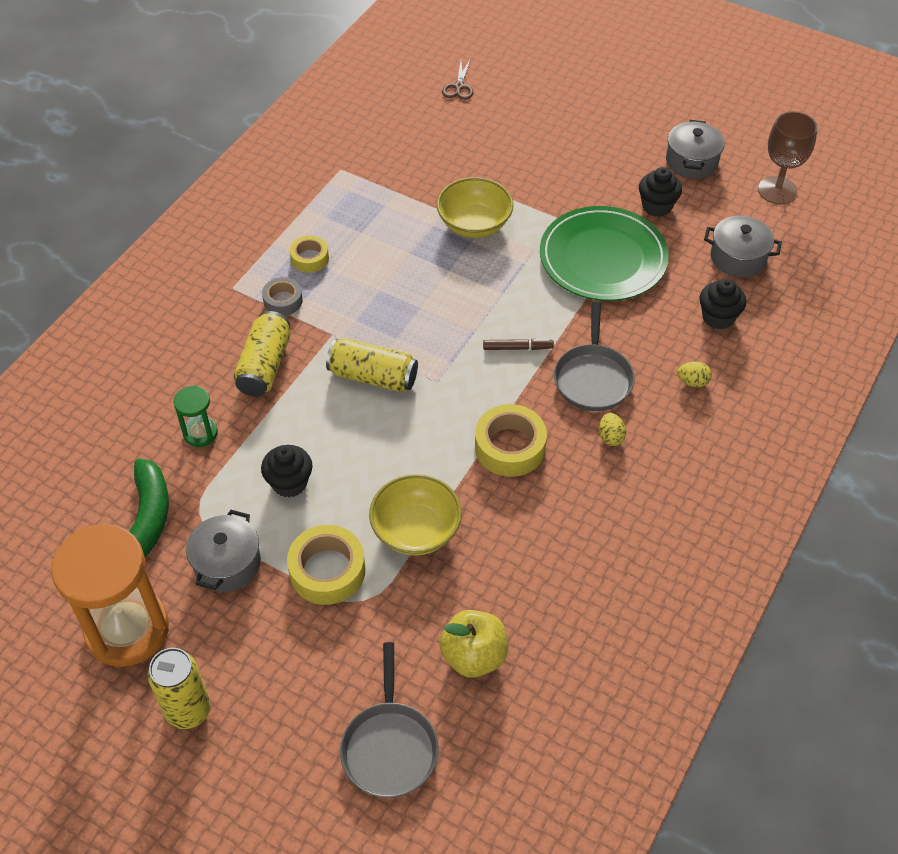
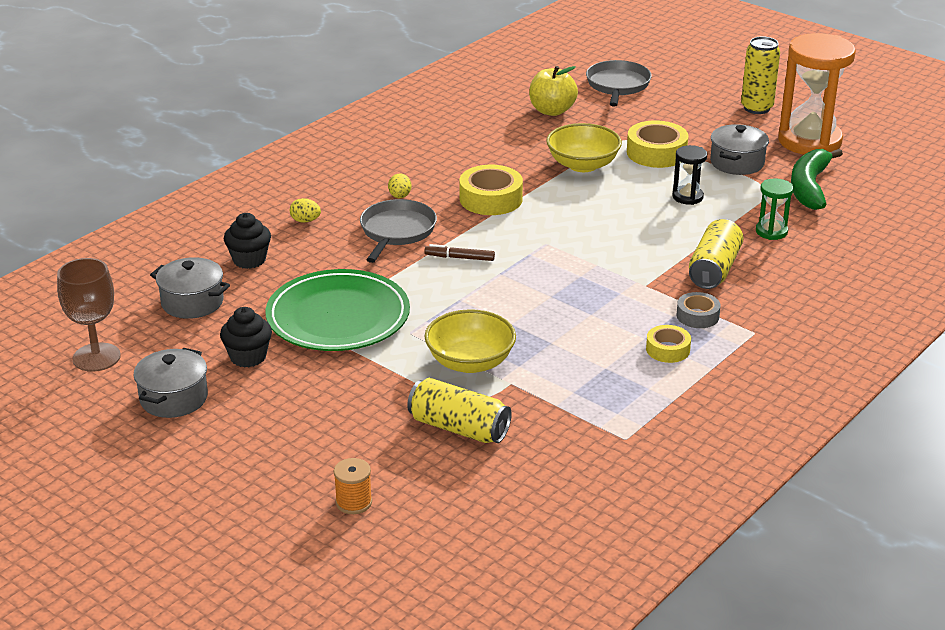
camera: 170 degrees left, 20 degrees down
(289, 483) = (687, 197): black cupcake -> black hourglass
(373, 376) = (607, 252): yellow can -> yellow can (459, 428)
(459, 87) = (439, 531): brown scissors -> none
(522, 99) = (354, 502): none -> orange spool

